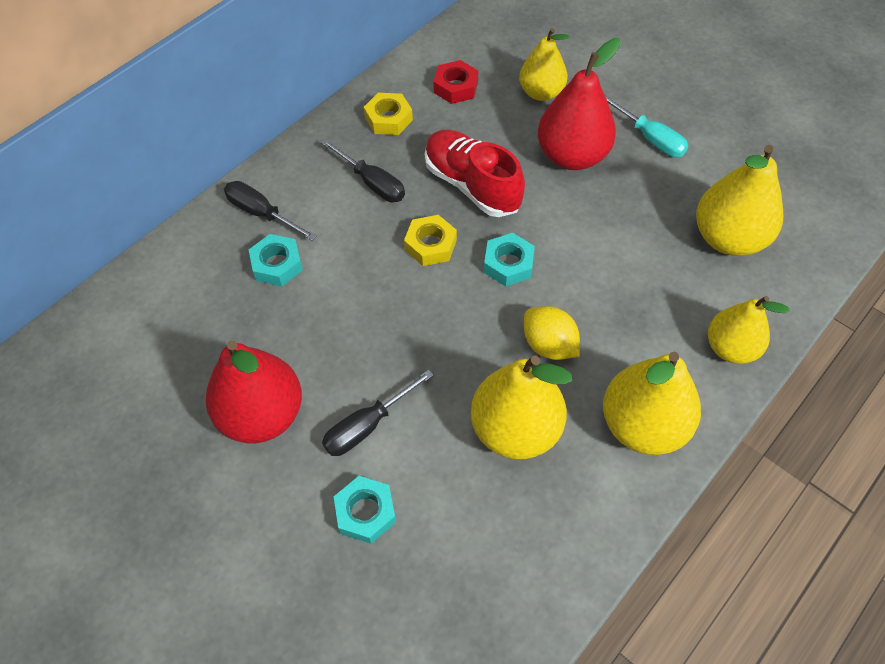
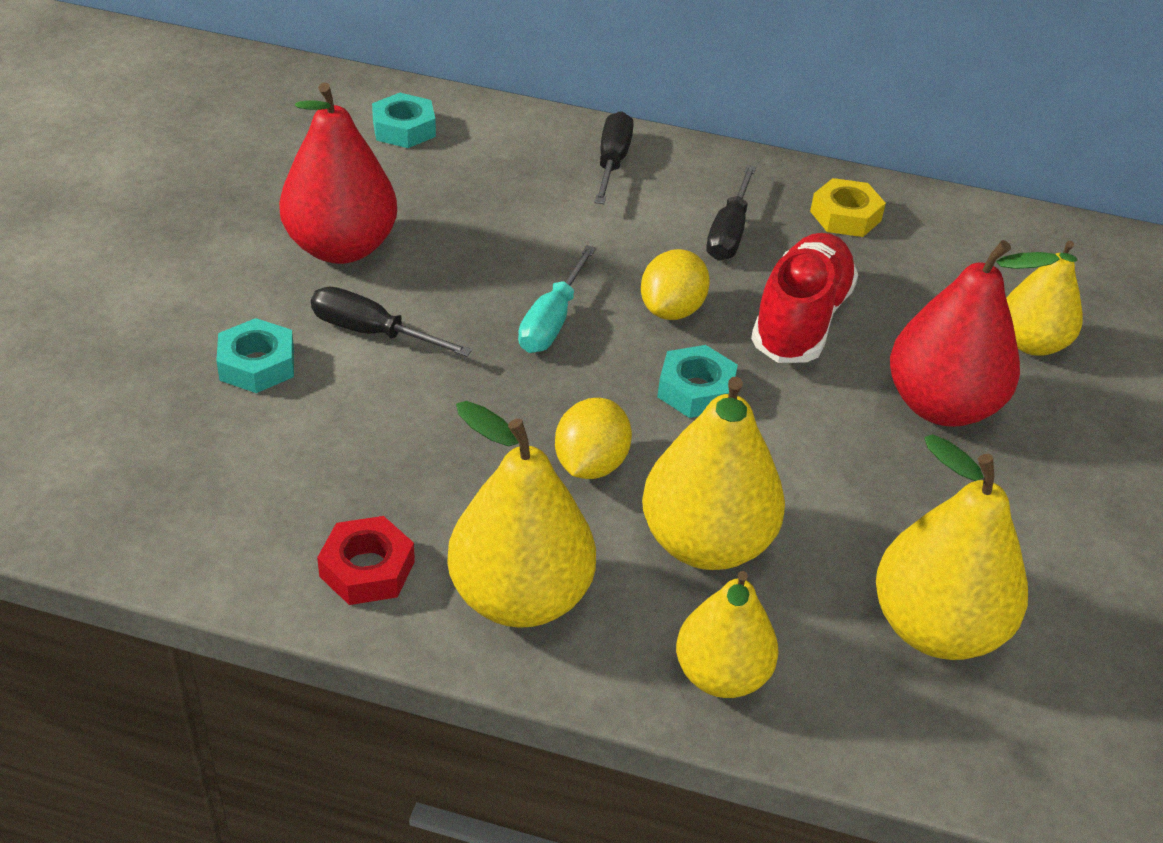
camera: 60 degrees right, 15 degrees down
(277, 264) = (548, 196): turquoise nut -> turquoise nut (404, 129)
(430, 245) = (672, 310): yellow nut -> yellow lemon
(456, 87) = (958, 259): red nut -> red nut (367, 569)
(515, 429) = (439, 465): yellow pear -> yellow pear (705, 543)
(650, 138) = (1057, 486): turquoise screwdriver -> turquoise screwdriver (552, 321)

